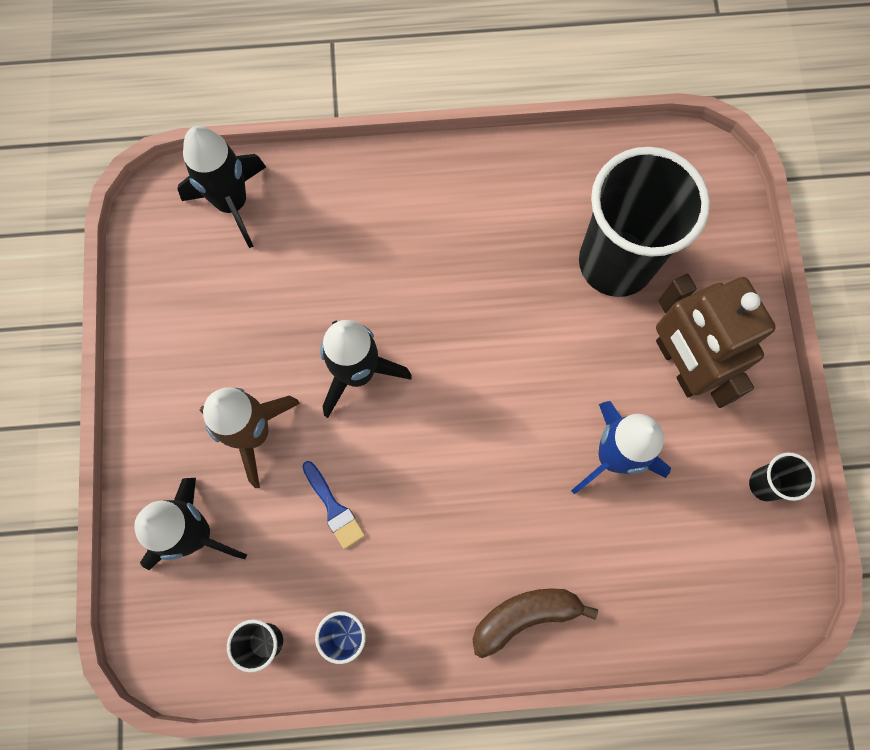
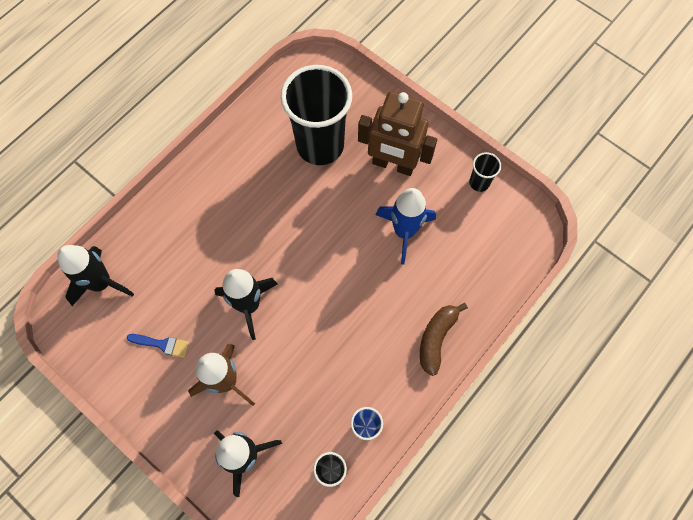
camera: 45 degrees left, 5 degrees down
(334, 508) = (301, 377): blue brush -> blue brush (162, 344)

